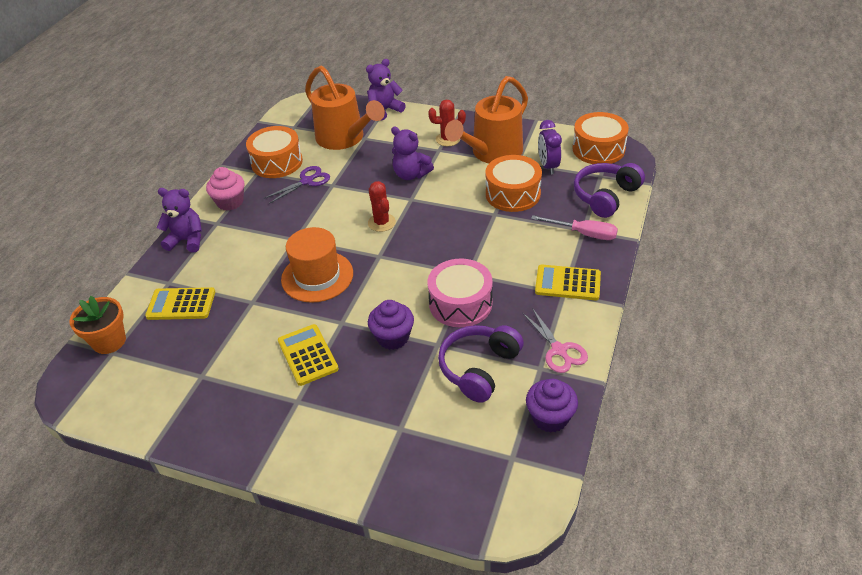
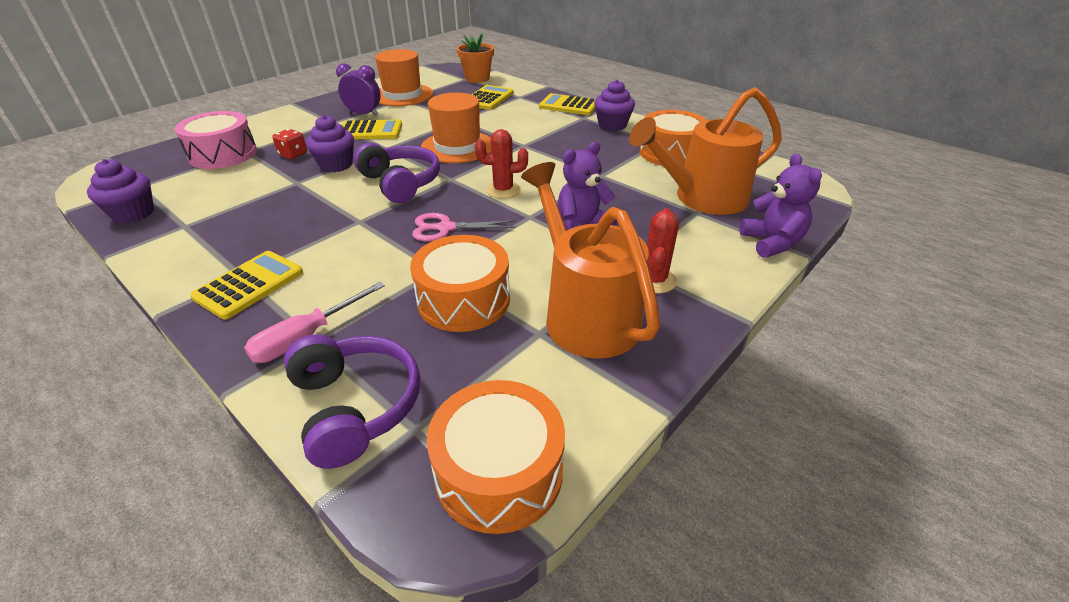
camera: 110 degrees right, 5 degrees down
(187, 240) = (569, 106): purple teddy bear -> yellow calculator
(189, 384) = (402, 95): none -> orange hat
(230, 202) = (612, 125): pink cupcake -> purple cupcake
(307, 181) = (620, 163): purple scissors -> none
(388, 383) = (293, 154): none -> red dice
(460, 303) = (325, 205): pink drum -> pink drum (223, 154)
(479, 368) = (239, 195): purple headphones -> purple headphones (401, 183)
(548, 166) = (500, 366): purple clock -> purple clock (364, 114)
(559, 350) = (182, 243): pink scissors -> pink scissors (445, 228)

